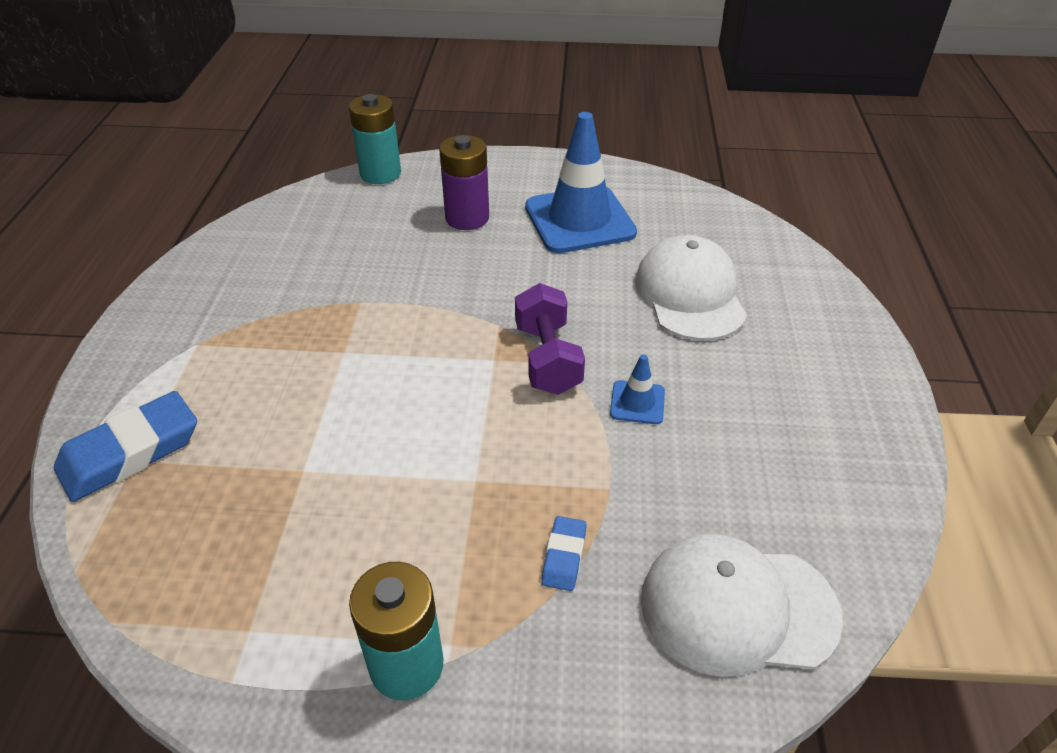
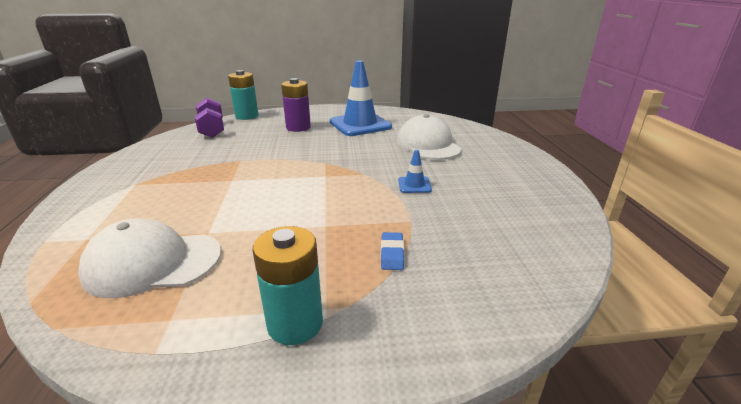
camera: 10 degrees left, 15 degrees down
(130, 452) = (83, 235): blue eraser -> none
(547, 359) = (357, 173): purple dumbbell -> purple dumbbell (212, 130)
(738, 607) = (511, 265): white cap -> white cap (153, 263)

